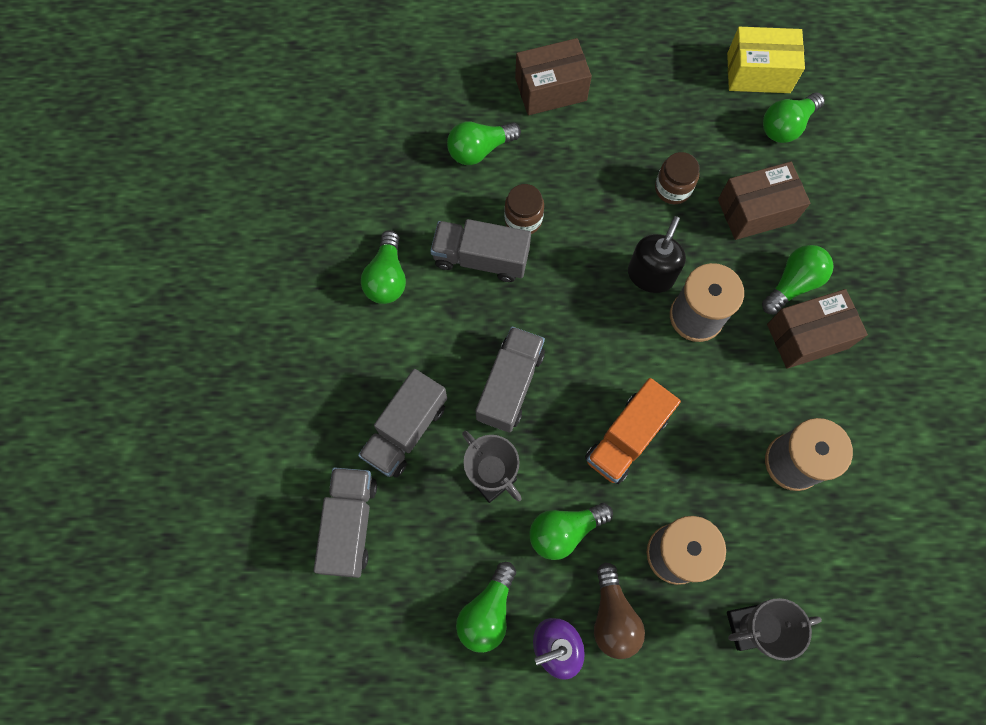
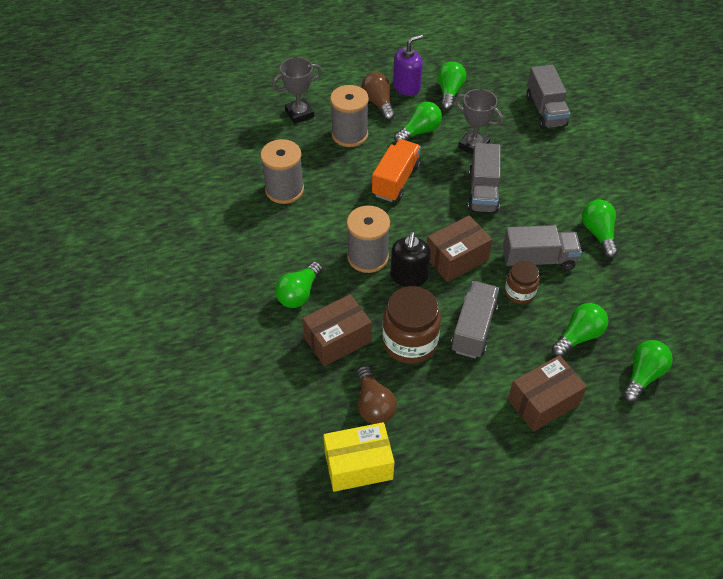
camera: 165 degrees right, 20 degrees down
(406, 430) = (537, 157): grey truck -> grey truck (473, 329)
(673, 188) = (410, 342): brown jar -> brown jar, size x1.72
(730, 128) = (373, 405): none -> brown light bulb
(786, 126) = (323, 418): green light bulb -> green light bulb (643, 375)
(807, 336) = (284, 261): brown box -> brown box (456, 259)

